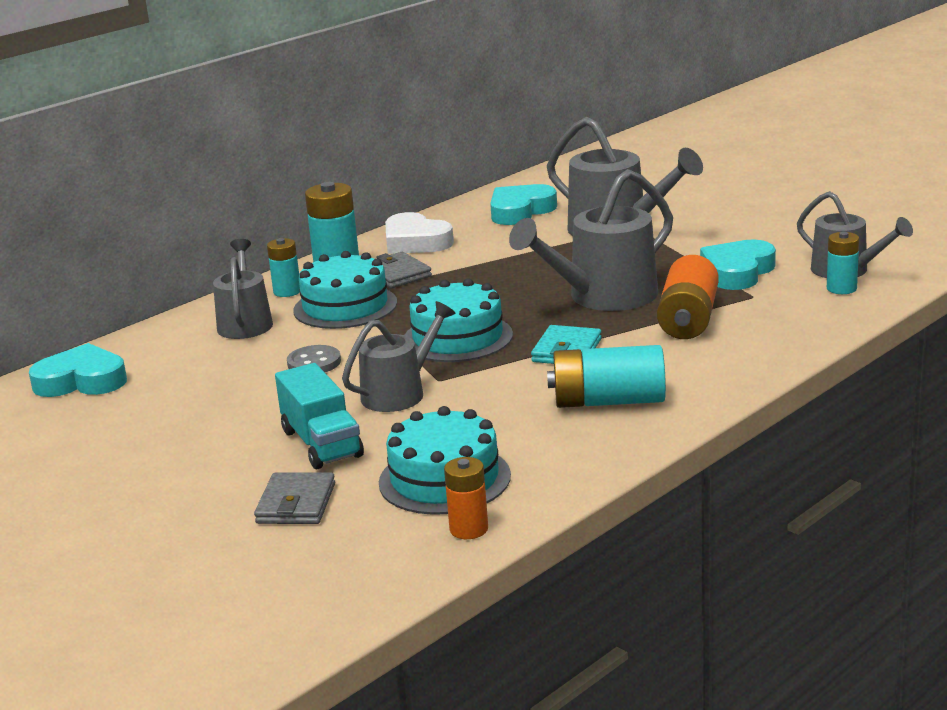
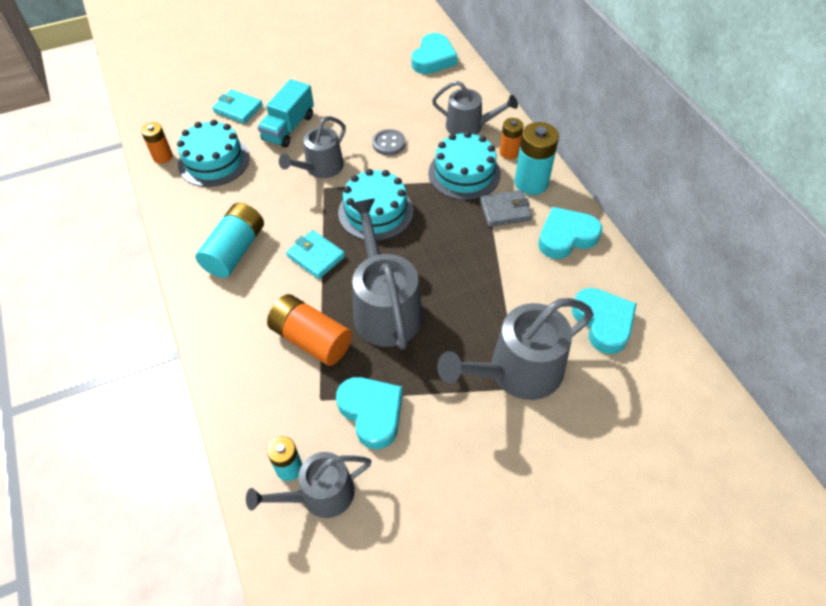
camera: 110 degrees right, 30 degrees up
(287, 291) = (509, 152): turquoise battery -> orange battery
(296, 504) = (238, 109): grey wallet -> turquoise wallet
(321, 443) = (288, 128): turquoise truck -> turquoise truck turned 60 degrees counterclockwise
(399, 393) = (320, 168): grey watering can -> grey watering can turned 60 degrees clockwise
(415, 242) = (566, 237): white heart -> turquoise heart

